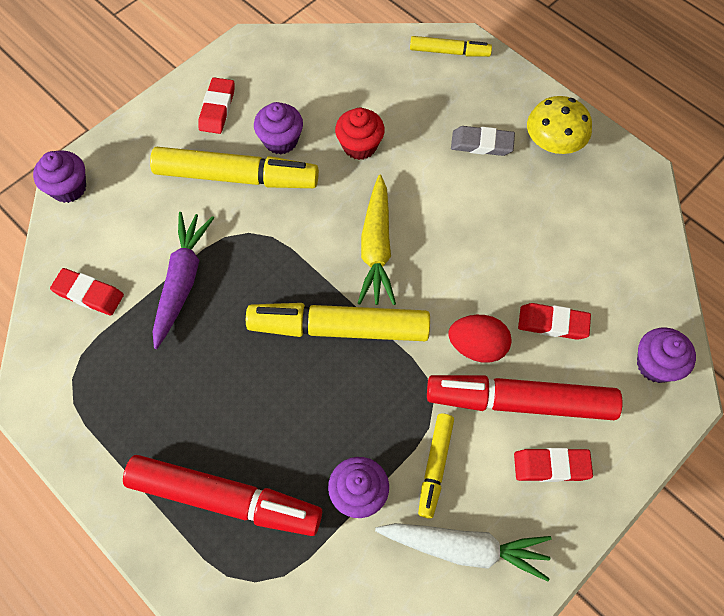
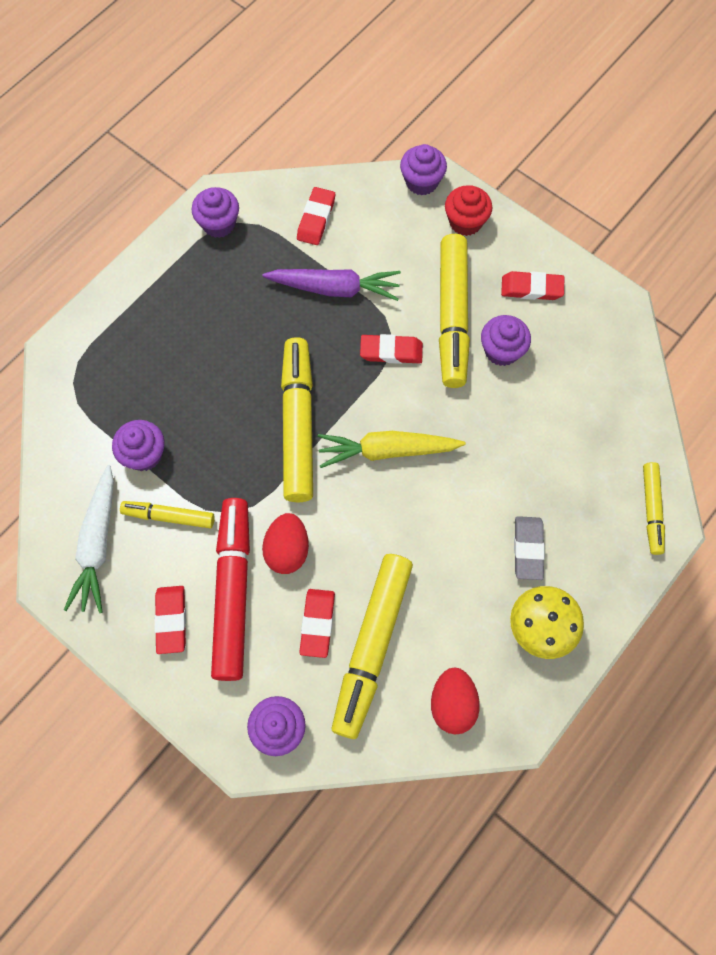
camera: 85 degrees right, 5 degrees up
(68, 400) = (219, 224): none -> purple cupcake
(225, 499) = (138, 351): red marker -> none
(267, 234) = (391, 351): none -> red eraser
(359, 146) = (506, 425): red cupcake -> red cupcake (465, 222)
(573, 277) = (372, 646): none -> yellow marker
(623, 217) = (452, 704): none -> red egg

